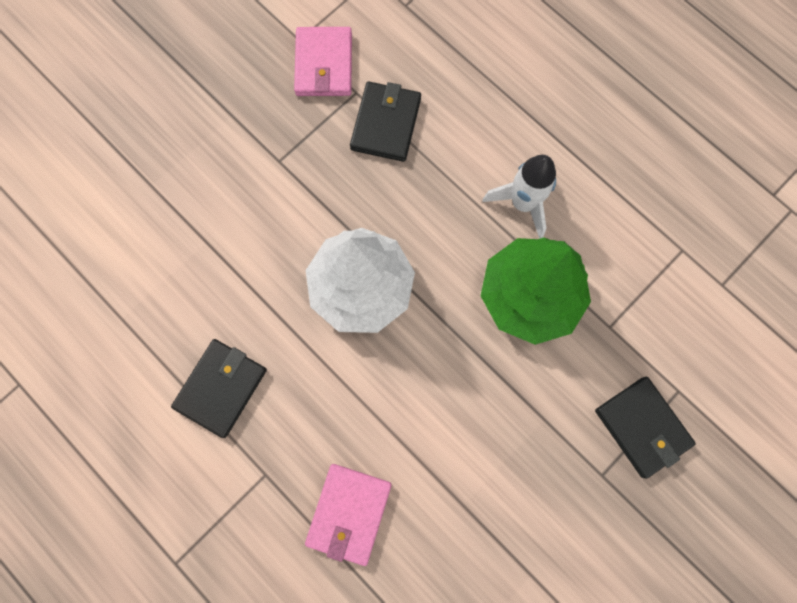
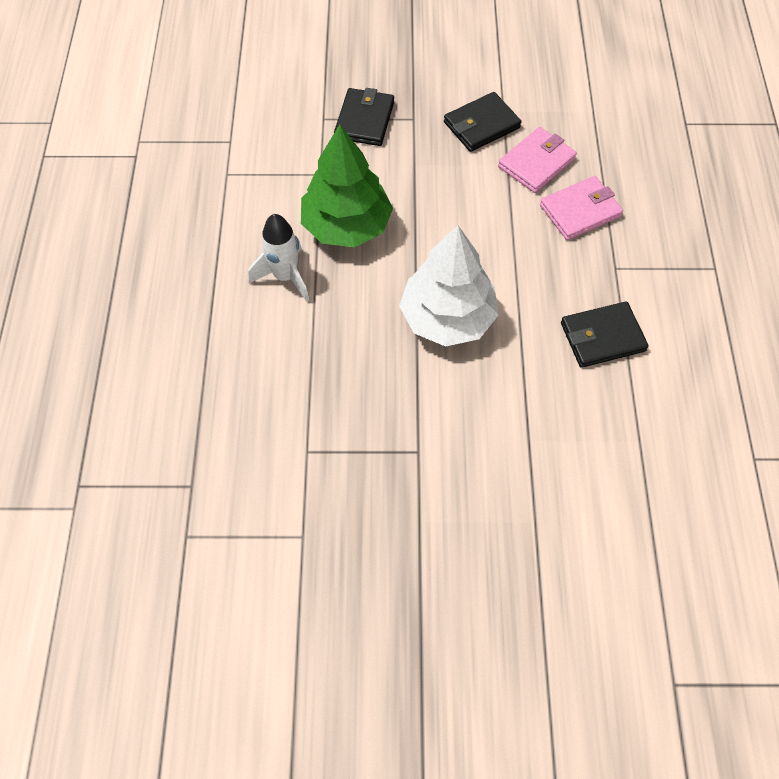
camera: 135 degrees left, 15 degrees down
(324, 64) = (306, 496): pink wallet -> pink wallet (536, 163)
(386, 124) = (312, 407): black wallet -> black wallet (481, 125)

